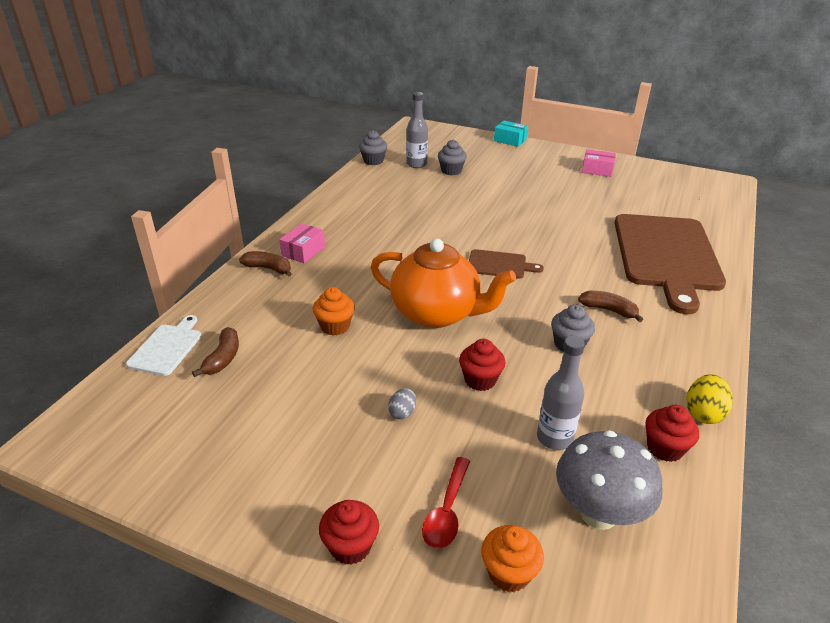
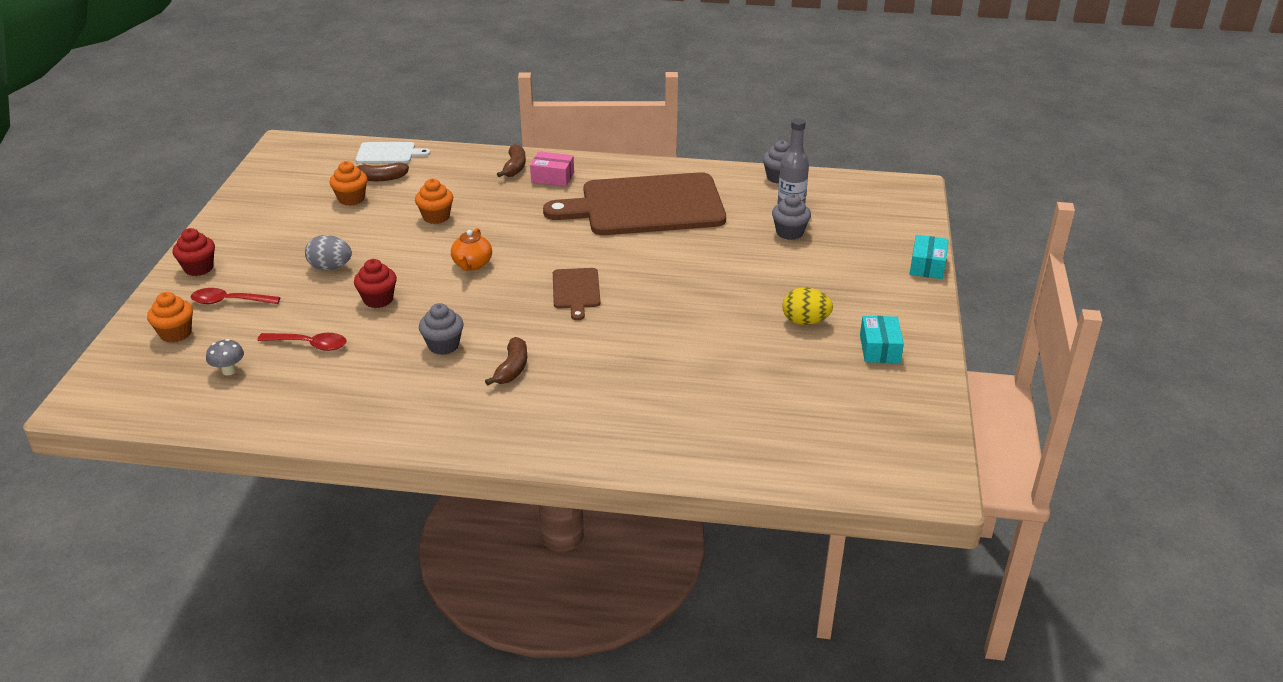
camera: 75 degrees right, 0 degrees up
(255, 385) = (351, 199): none -> orange cupcake
(402, 412) = (330, 267): grey egg -> grey egg, size x1.60
(437, 313) = (472, 264): orange teapot -> orange teapot, size x0.46
(554, 438) = (310, 344): grey bottle -> red spoon
(597, 170) = (879, 349): pink box -> turquoise box
(598, 513) = (229, 371): grey mushroom -> grey mushroom, size x0.45
(665, 448) = (304, 406): red cupcake -> none
(666, 255) = (653, 412): brown cutting board -> brown cutting board (646, 206)
(703, 413) = (354, 431): yellow egg -> yellow egg (805, 321)

